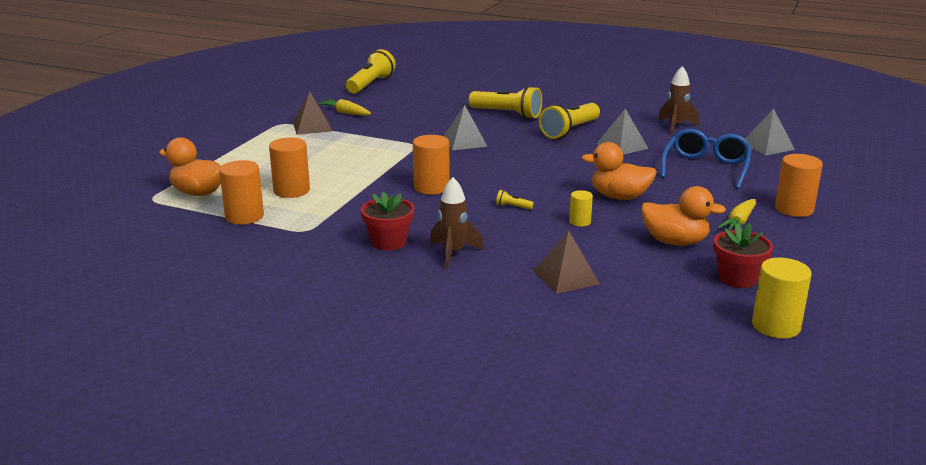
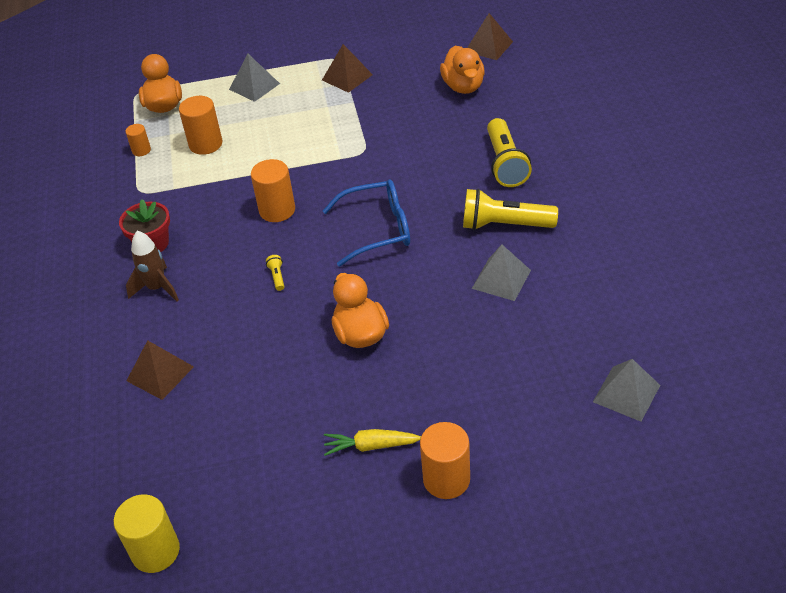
camera: 60 degrees right, 20 degrees up
(244, 216) = (141, 150): orange cylinder -> orange cylinder, size x0.56
(345, 113) = (398, 75): yellow carrot -> none
(371, 84) = (488, 46): yellow flashlight -> brown pyramid
(464, 142) = (402, 174): grey pyramid -> grey pyramid (254, 86)
(580, 222) = (279, 333): yellow cylinder -> none
(675, 126) = (607, 294): brown rocket -> none
(675, 242) = (285, 415): orange duck -> orange duck (463, 86)
(706, 168) = (500, 367): blue glasses -> blue glasses (377, 229)
(737, 278) = (237, 490): red flower pot -> none

